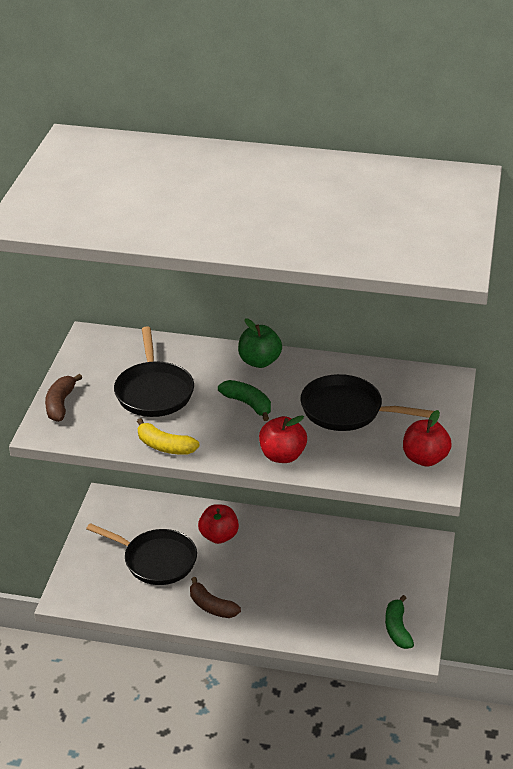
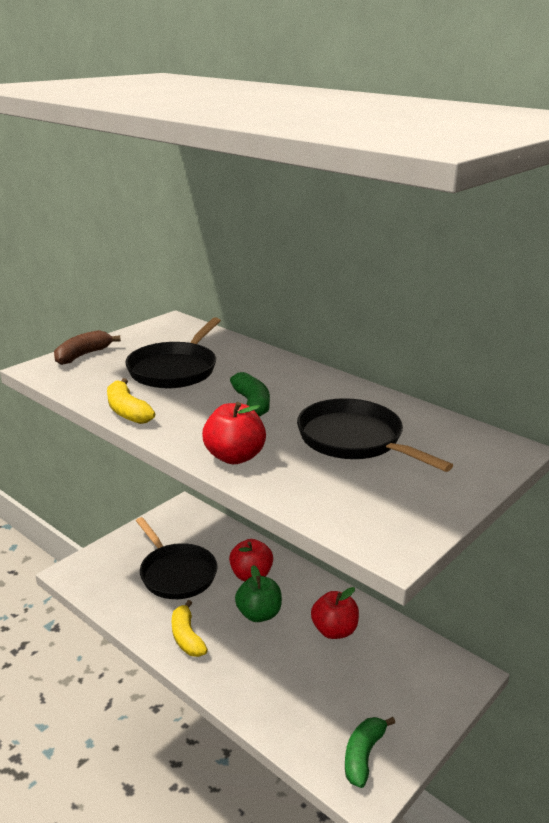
camera: 30 degrees right, 10 degrees down
(211, 606) = (187, 637): brown banana -> yellow banana
(259, 361) = (304, 376): green apple -> green apple (259, 614)
(424, 458) = (405, 516): red apple -> red apple (334, 630)

